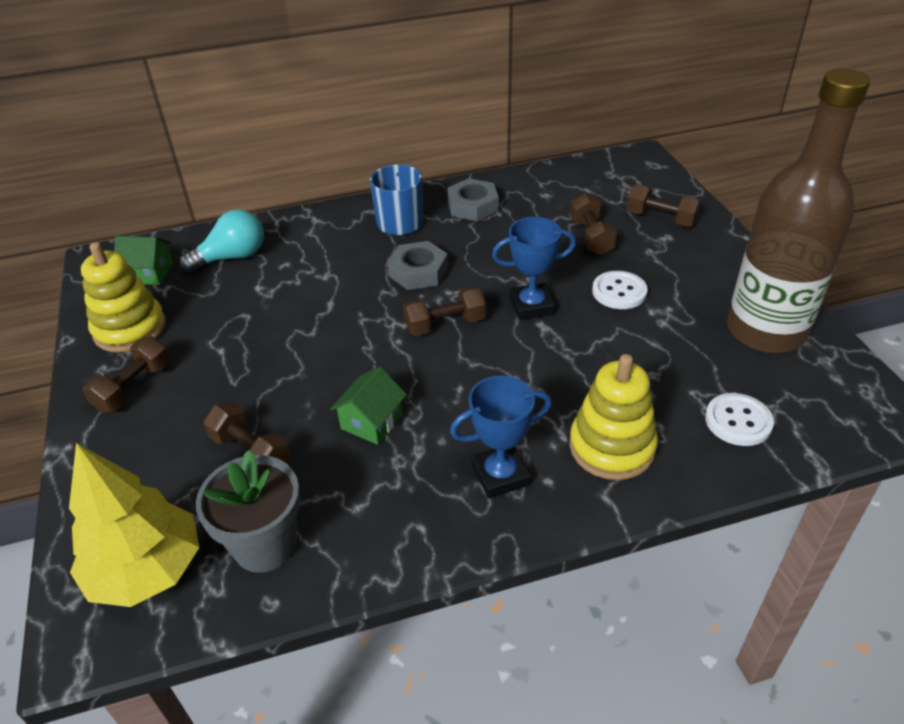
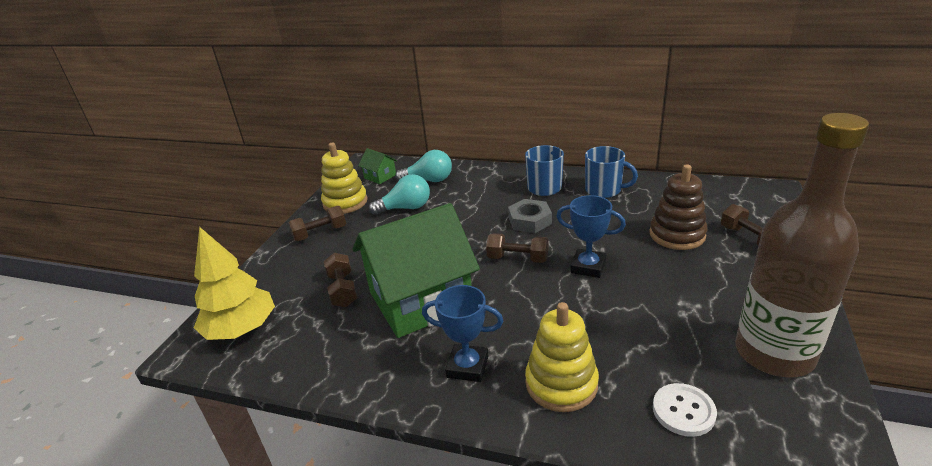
camera: 35 degrees right, 10 degrees down
(235, 307) = (405, 208): none -> turquoise light bulb
(265, 545) = (304, 343): grey flower pot -> none
(371, 422) = (420, 300): green house -> green house, size x2.46
(472, 206) = (604, 190): grey nut -> blue mug
(591, 237) = (677, 235): brown dumbbell -> brown stacking toy
(619, 292) = (665, 279): white button -> none

